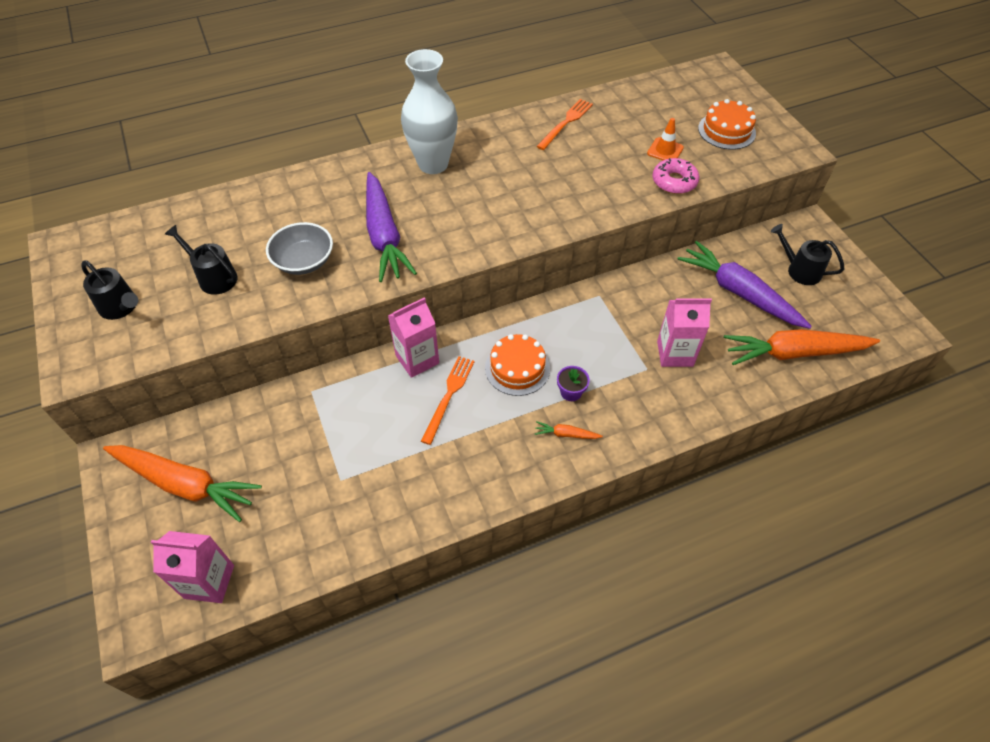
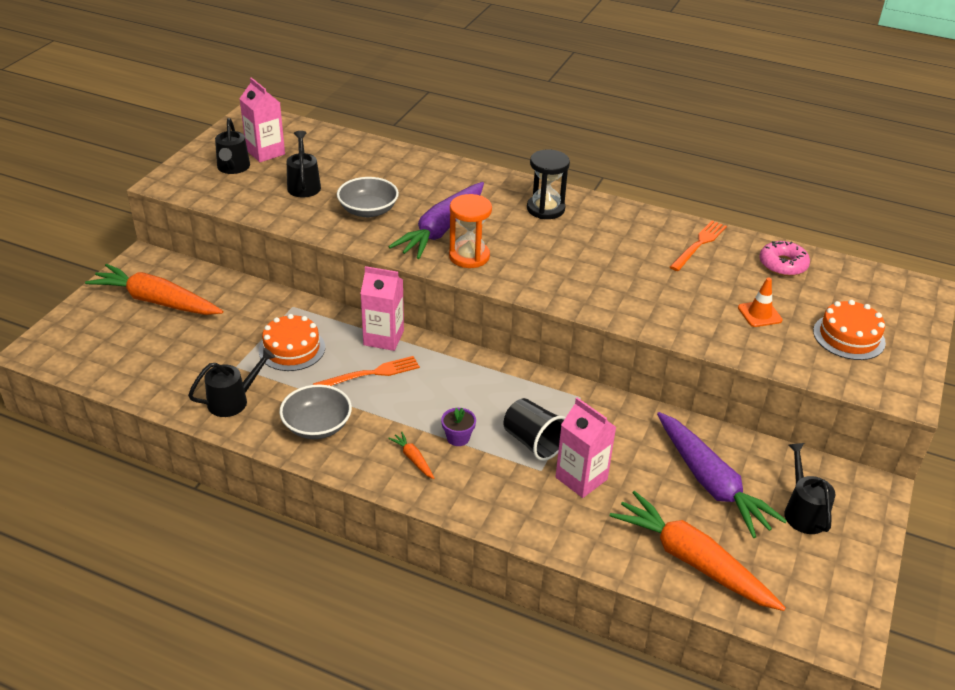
camera: 45 degrees right, 15 degrees down
(185, 484) = (156, 301): orange carrot -> orange carrot turned 135 degrees clockwise
(209, 581) = (97, 358): pink carton -> pink carton (265, 152)
(380, 510) = (233, 401): none -> black watering can
(433, 164) = (545, 209): white vase -> black hourglass
(436, 244) = (469, 256): none -> orange hourglass
(470, 471) = (317, 426): none -> grey bowl
(517, 368) = (443, 394): orange cake -> orange cake (292, 349)
(565, 123) = (699, 245): orange fork -> orange fork turned 45 degrees counterclockwise
(617, 353) = (533, 442): none -> black cup
(674, 181) = (730, 339): pink donut -> pink donut (782, 264)
(739, 292) = (711, 483): purple carrot -> purple carrot turned 150 degrees clockwise

